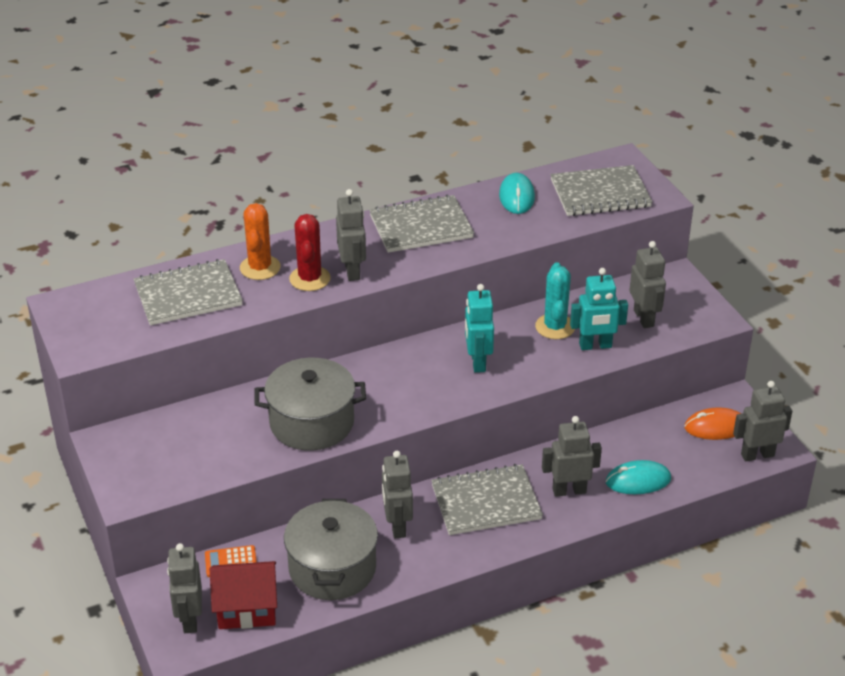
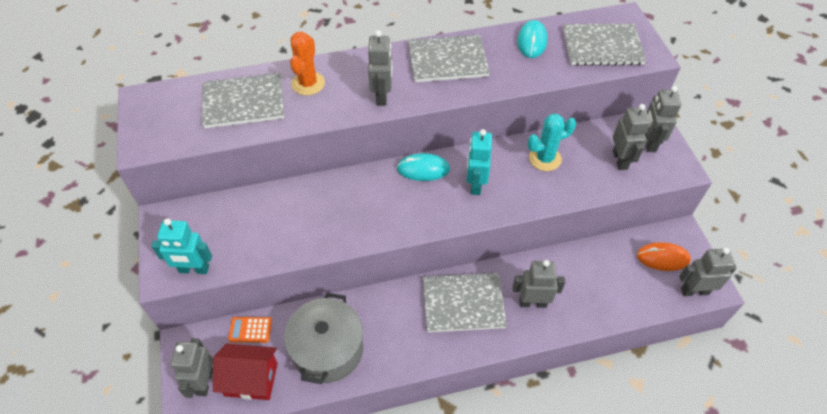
camera: 10 degrees right, 15 degrees up
(310, 279) = (345, 99): red cactus -> none
(311, 422) = (328, 225): grey pot -> none
(397, 526) = (388, 316): grey robot -> grey robot (649, 142)
(555, 327) = (545, 158): turquoise cactus -> turquoise cactus turned 60 degrees clockwise
(595, 346) = (575, 182): turquoise robot -> turquoise robot (194, 269)
(638, 480) = (591, 301): turquoise mouse -> turquoise mouse (423, 169)

